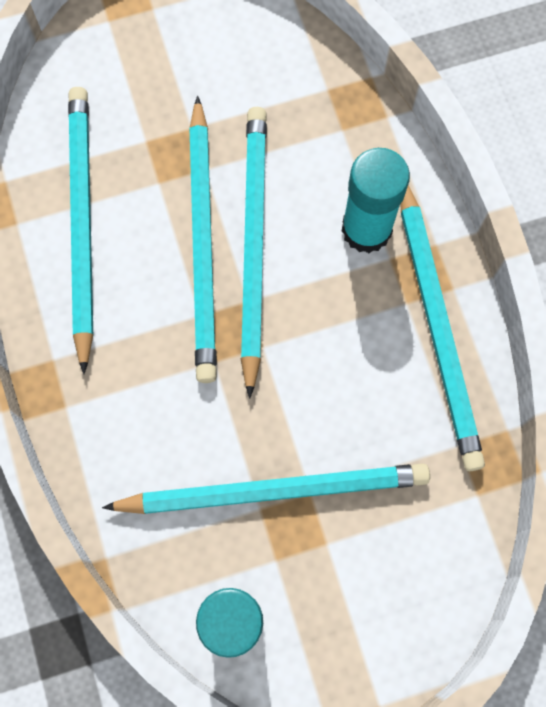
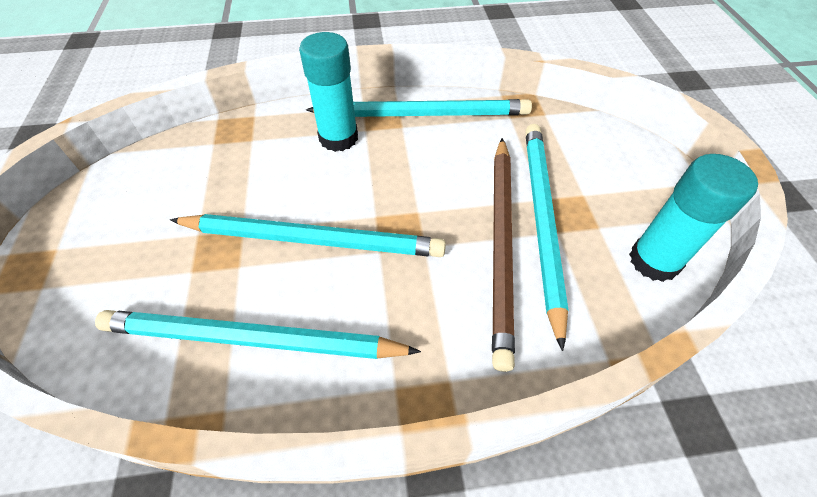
camera: 80 degrees left, 20 degrees down
(231, 445) = (501, 244): none -> brown pencil
(253, 244) = (326, 205): turquoise pencil -> none

